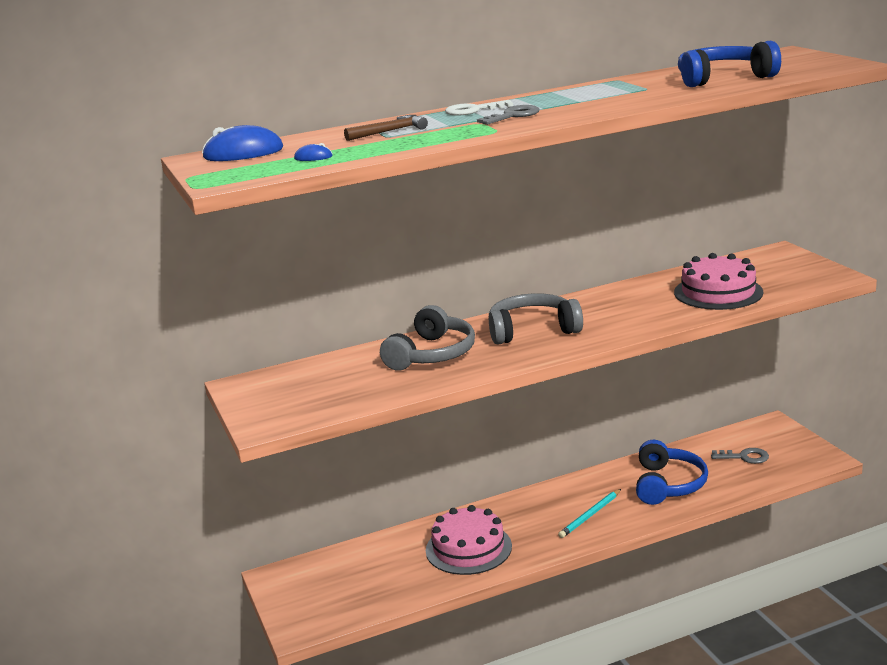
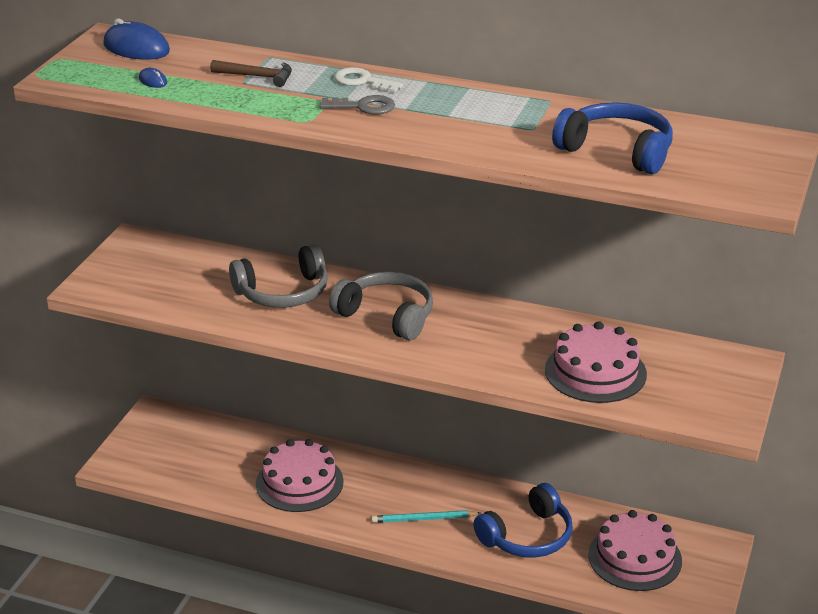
camera: 40 degrees right, 10 degrees up
(744, 457) = (635, 558): grey key -> pink cake

